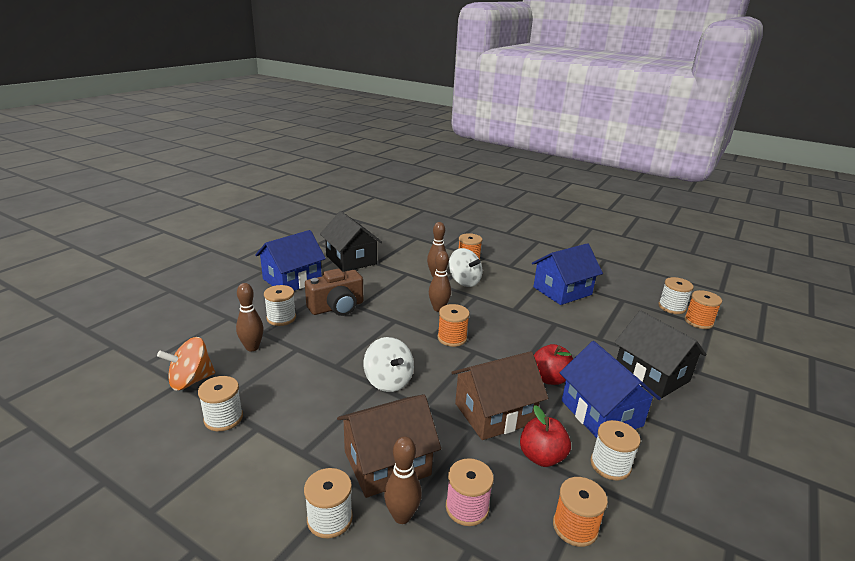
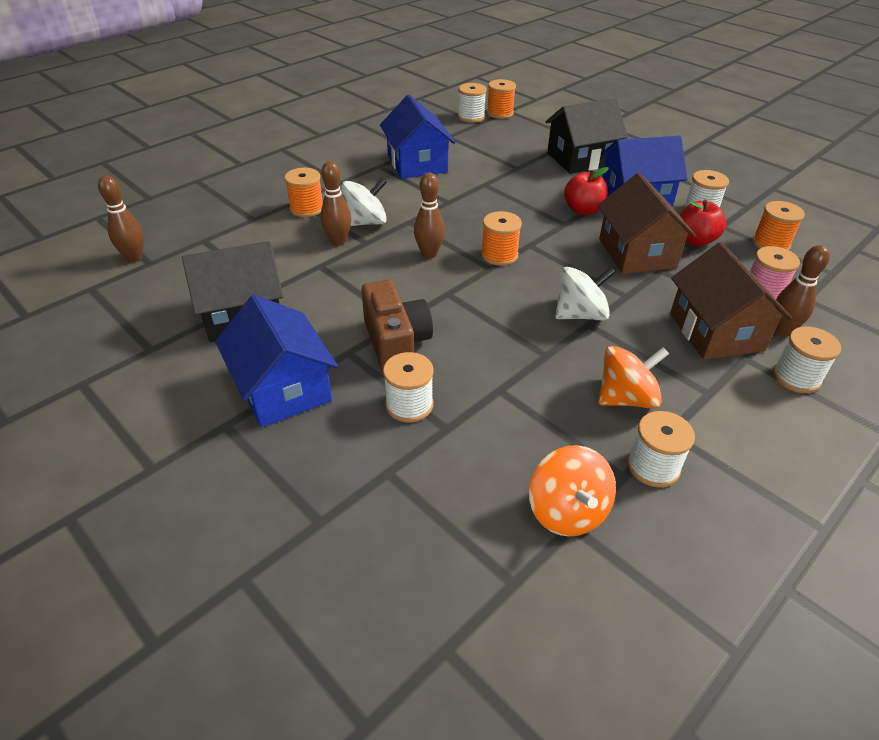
camera: 75 degrees left, 15 degrees up
(252, 347) = (488, 439): brown bowling pin -> brown bowling pin (134, 257)
(293, 405) = (626, 398): none -> orange spinning top

